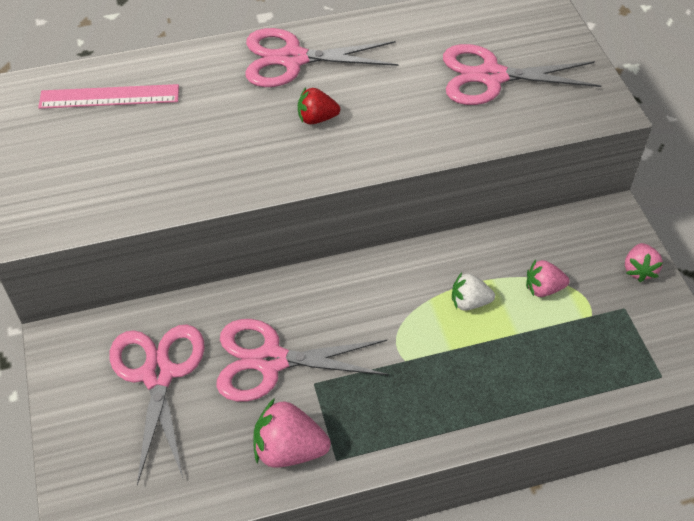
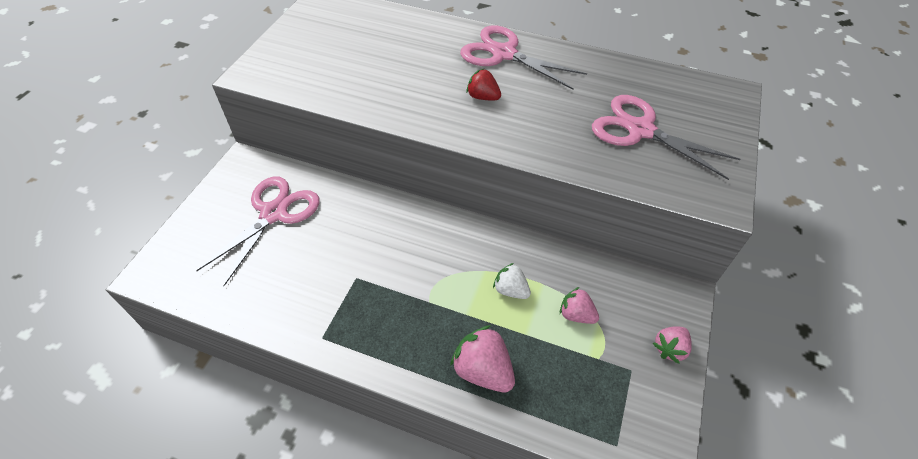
camera: 35 degrees right, 0 degrees up
(109, 96) = (369, 25): pink ruler -> none
(271, 361) = (344, 246): pink scissors -> none
(289, 449) = (300, 310): pink strawberry -> pink strawberry (483, 370)

